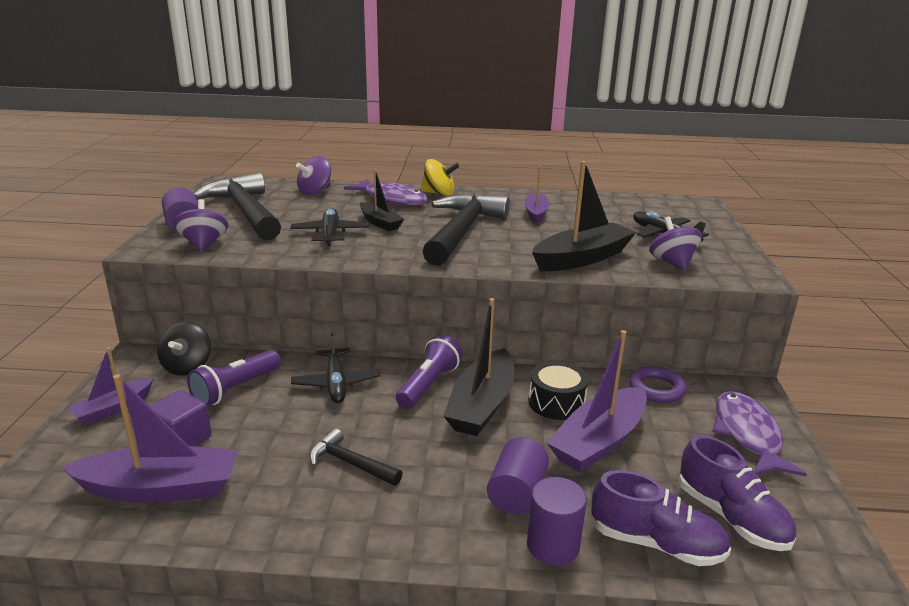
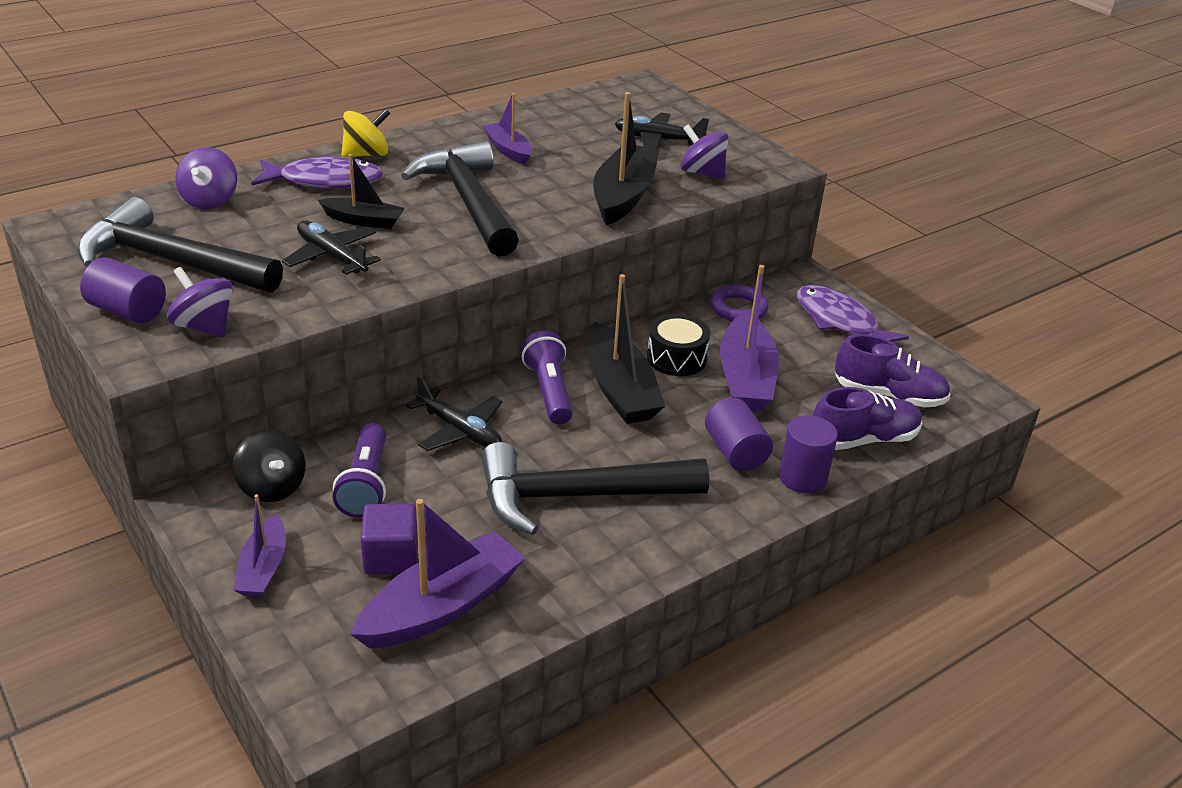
camera: 40 degrees left, 10 degrees up
(350, 463) = (578, 496): black hammer -> black hammer, size x2.07

